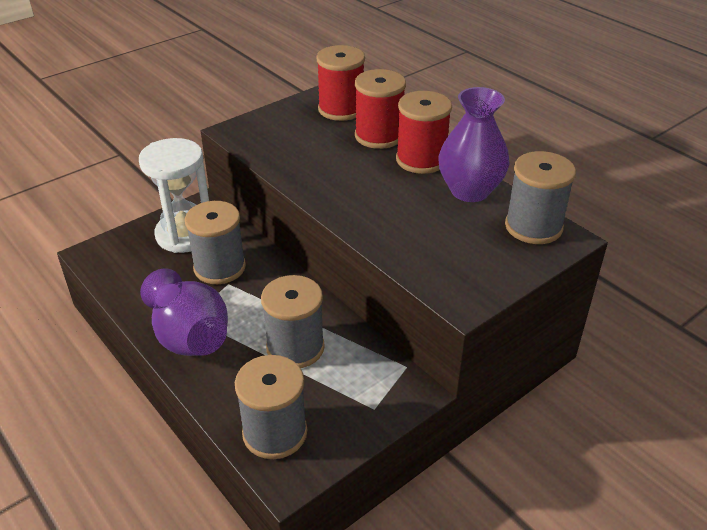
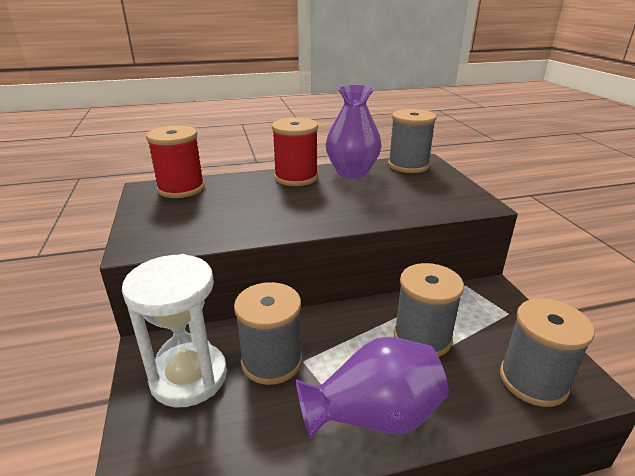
camera: 65 degrees left, 10 degrees down
(379, 136) = (244, 184): red spool -> none

